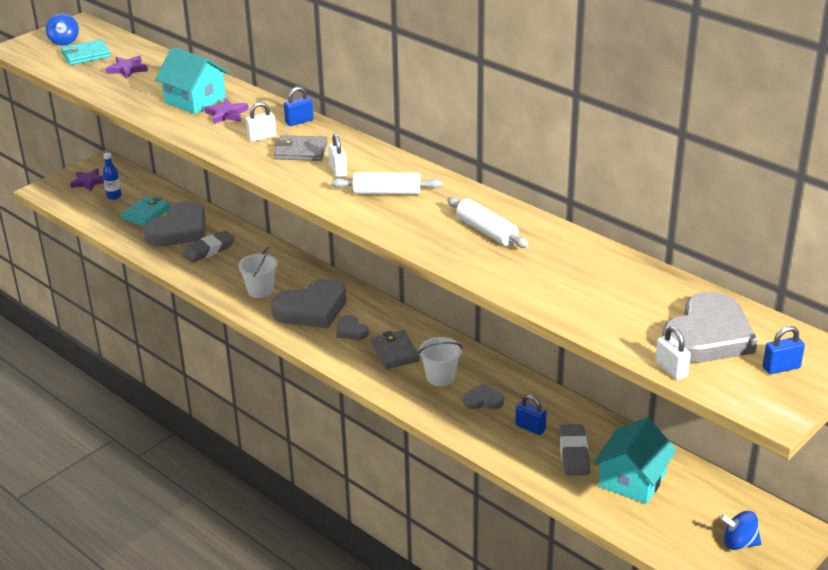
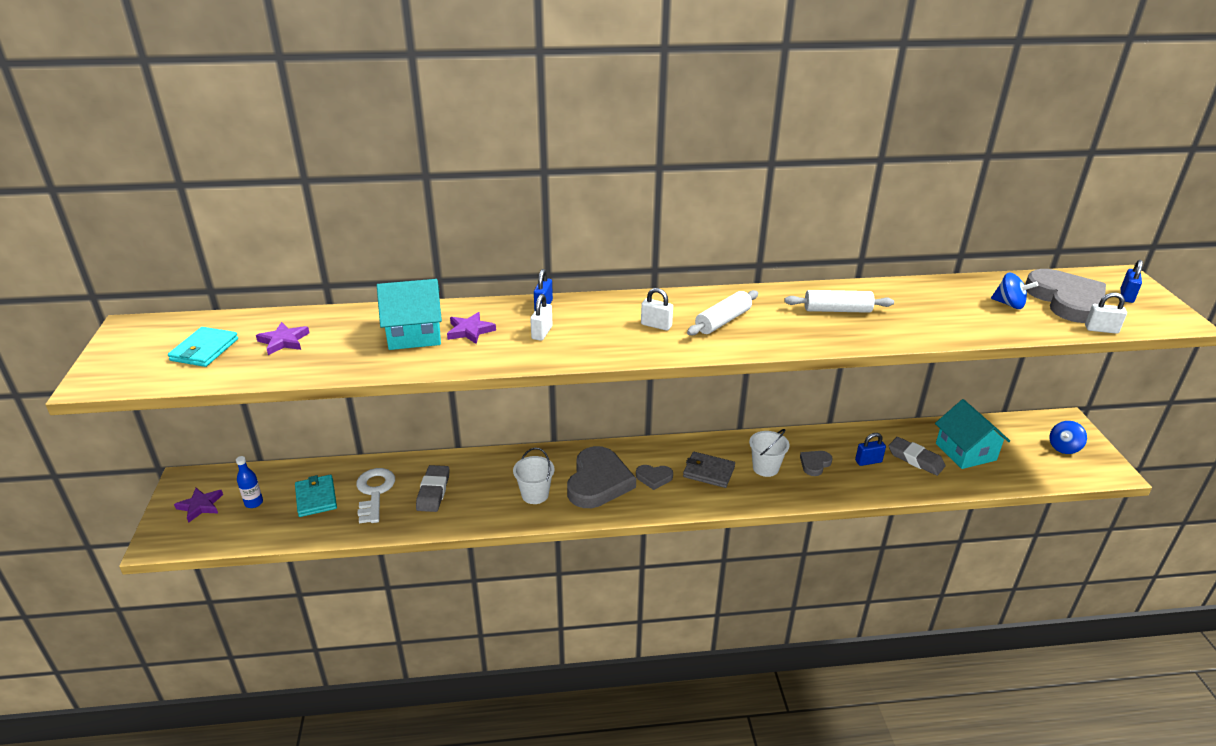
camera: 50 degrees left, 0 degrees up
(64, 41) = (148, 349): blue spinning top -> blue spinning top (1009, 304)
(179, 230) = (374, 492): grey heart -> white key
(301, 151) = (596, 326): grey wallet -> none

